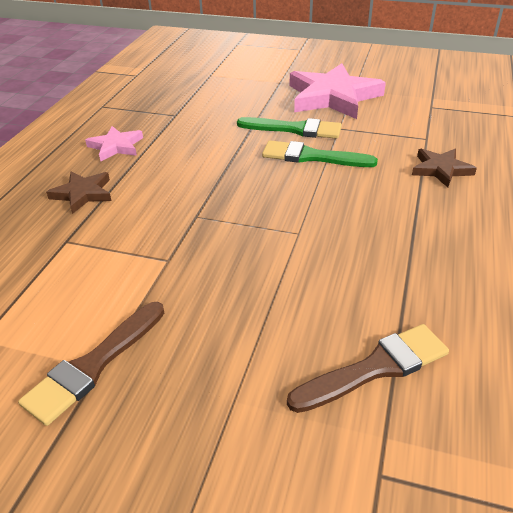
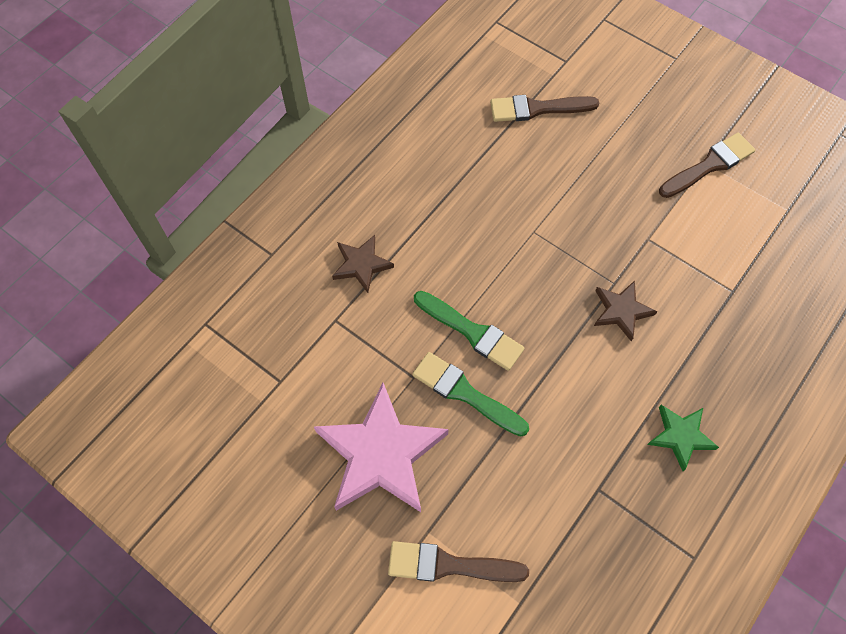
camera: 160 degrees left, 25 degrees up
(83, 194) = (719, 355): brown star -> brown star (621, 311)
(116, 146) = (680, 436): pink star -> green star
(259, 76) = (449, 565): none -> brown brush

